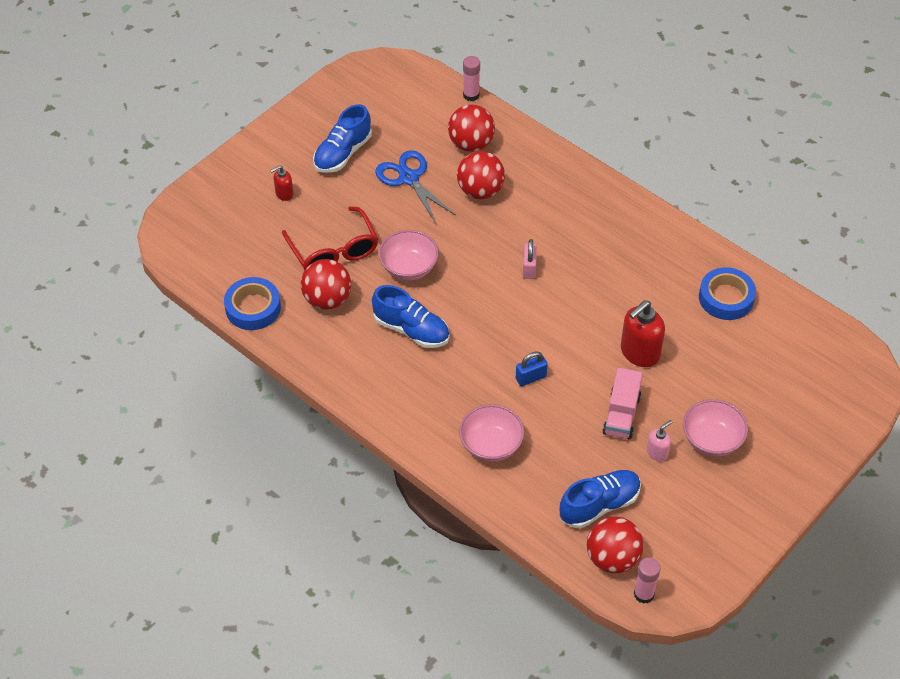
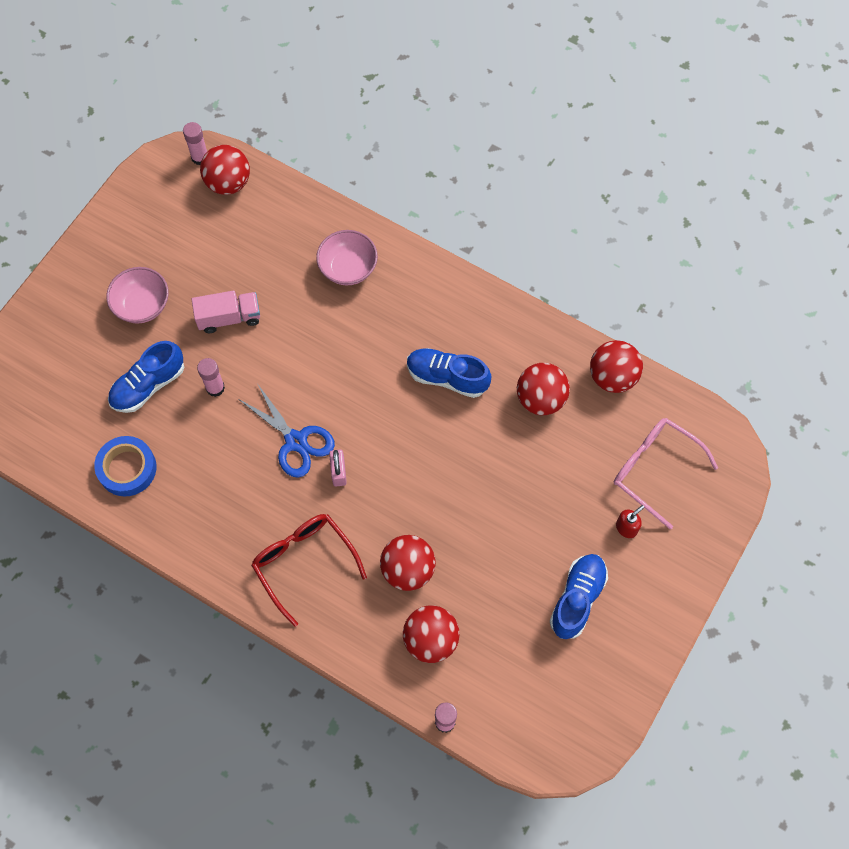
camera: 170 degrees right, 15 degrees up
(243, 230) = (655, 470): none -> pink glasses
(253, 308) = (612, 377): blue tape -> red ball
(333, 250) = (551, 460): red glasses -> red glasses (304, 563)
(409, 178) = (492, 574): blue scissors -> blue scissors (296, 441)
(409, 268) = (466, 451): pink bowl -> none
(531, 377) = (320, 343): blue padlock -> none
(599, 505) = (243, 227): blue shoe -> blue shoe (148, 385)
(621, 415) = (229, 318): pink truck -> pink truck turned 75 degrees clockwise
(639, 353) = (215, 388): red soap dispenser -> pink glue stick
(657, 452) = (193, 285): pink soap dispenser -> none

